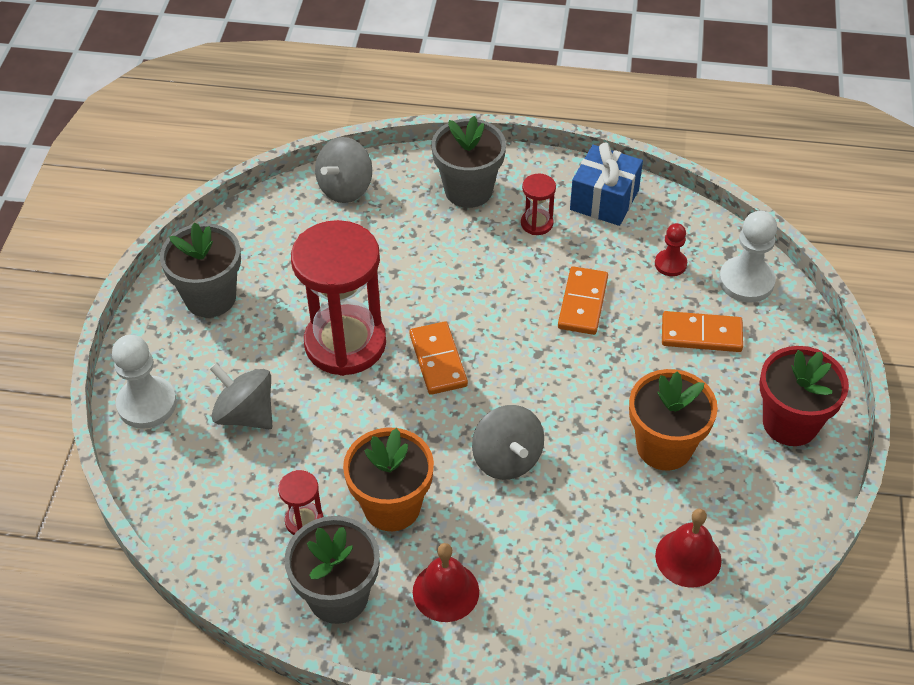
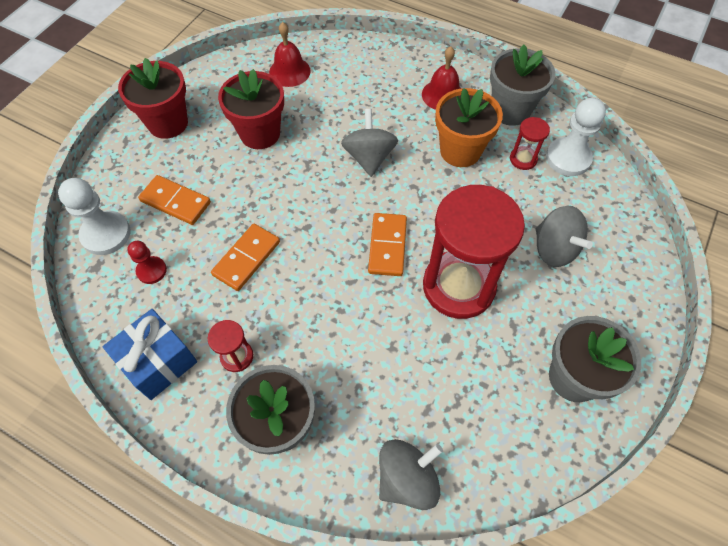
camera: 160 degrees left, 10 degrees up
(147, 404) = (637, 284): white pawn -> white pawn (568, 158)
(664, 447) = (260, 133): orange flower pot -> red flower pot

